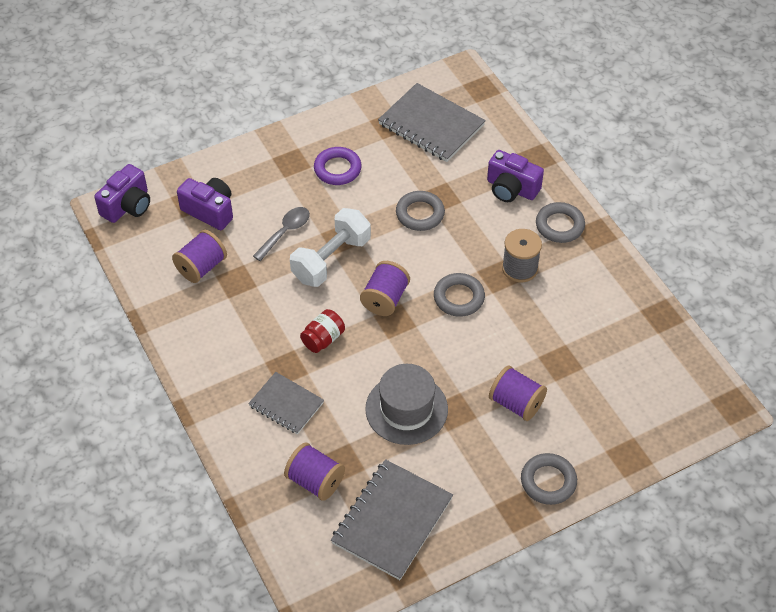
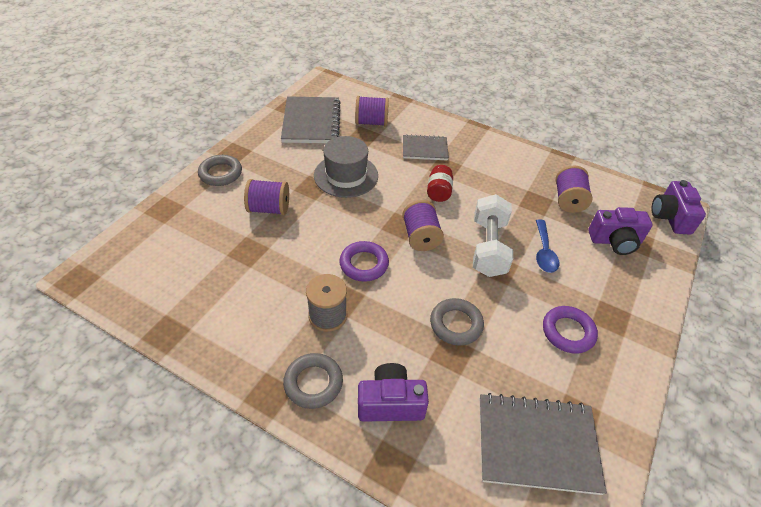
camera: 145 degrees right, 5 degrees down
(285, 232) = (544, 252): grey spoon -> blue spoon
(459, 298) = (364, 264): grey ring -> purple ring

